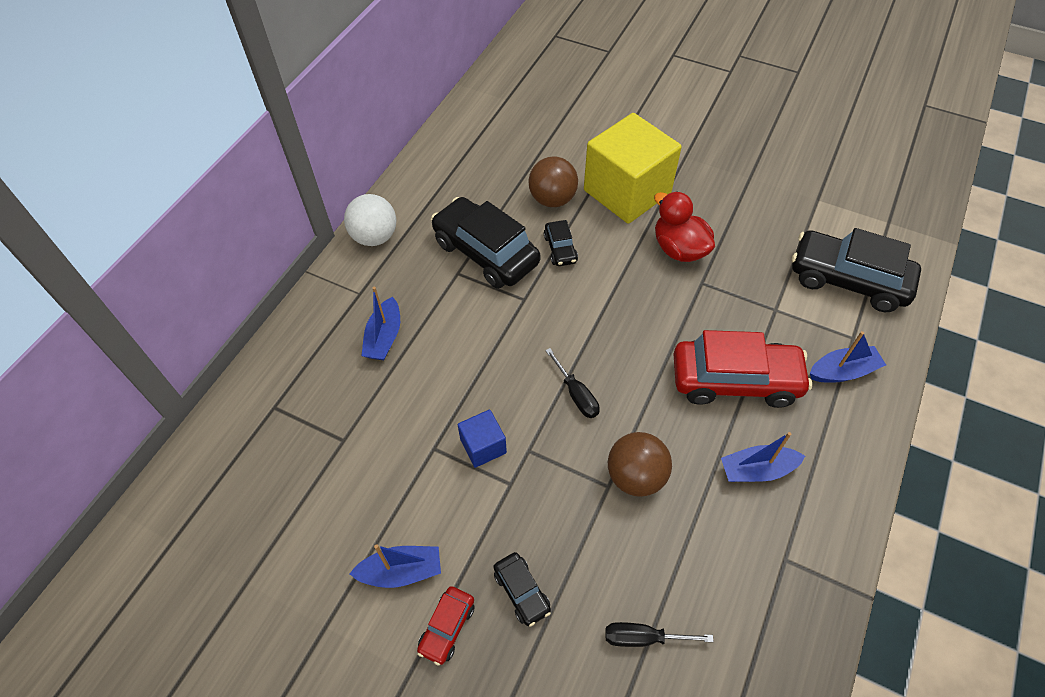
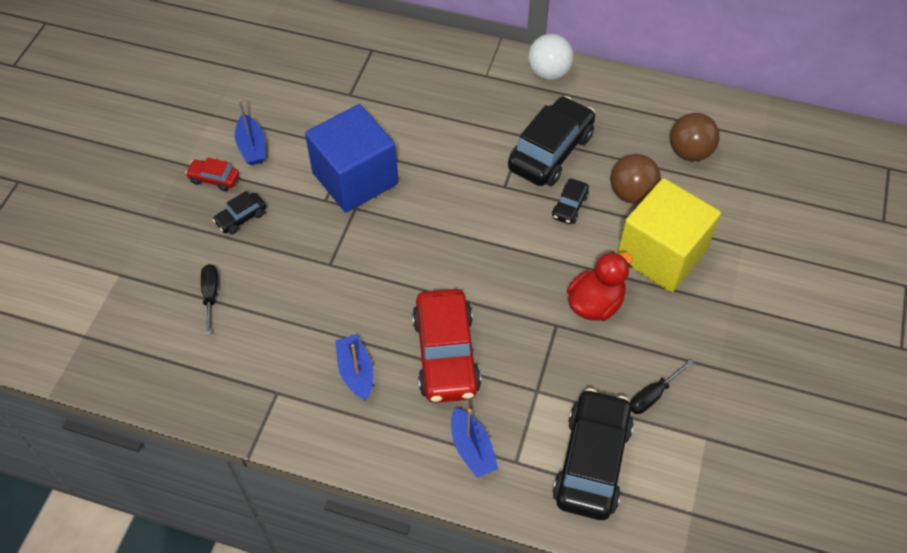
camera: 80 degrees right, 0 degrees up
(384, 337) = (445, 99): blue boat -> none
(483, 446) = (355, 178): blue cube -> blue cube, size x2.22
(560, 249) = (569, 206): black car -> black car turned 45 degrees counterclockwise
(576, 394) = (412, 234): black screwdriver -> black screwdriver (653, 395)
(635, 476) = (340, 282): brown ball -> brown ball (689, 152)

